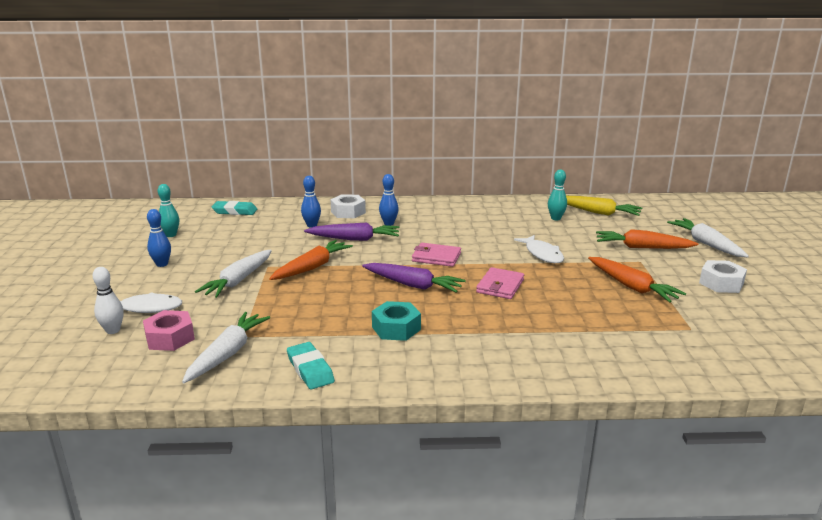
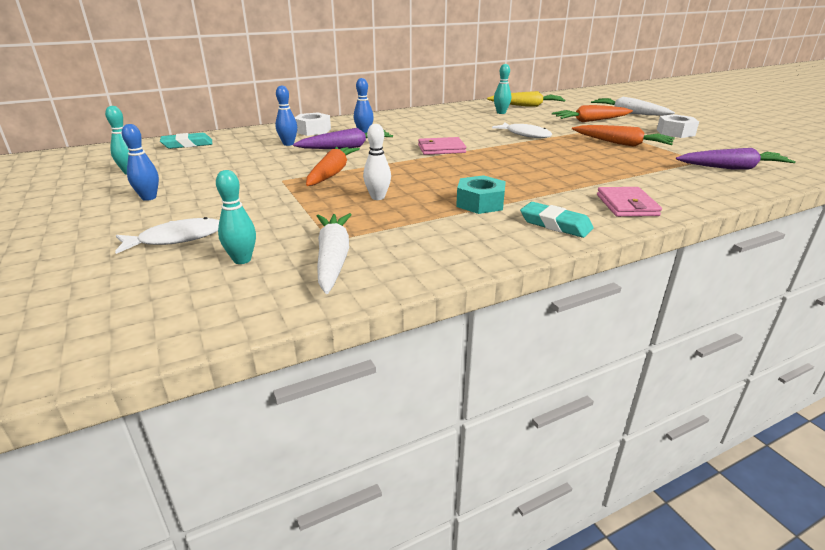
camera: 25 degrees left, 5 degrees up
(113, 330) = (153, 268): white bowling pin -> white bowling pin (378, 197)
(170, 338) = (242, 260): pink nut -> turquoise bowling pin
(238, 281) = (263, 196): white carrot -> none
(310, 369) = (443, 252): turquoise eraser -> turquoise eraser (555, 224)
(413, 285) = (449, 170): purple carrot -> purple carrot (732, 168)
(500, 286) = (524, 159): pink wallet -> pink wallet (627, 205)

